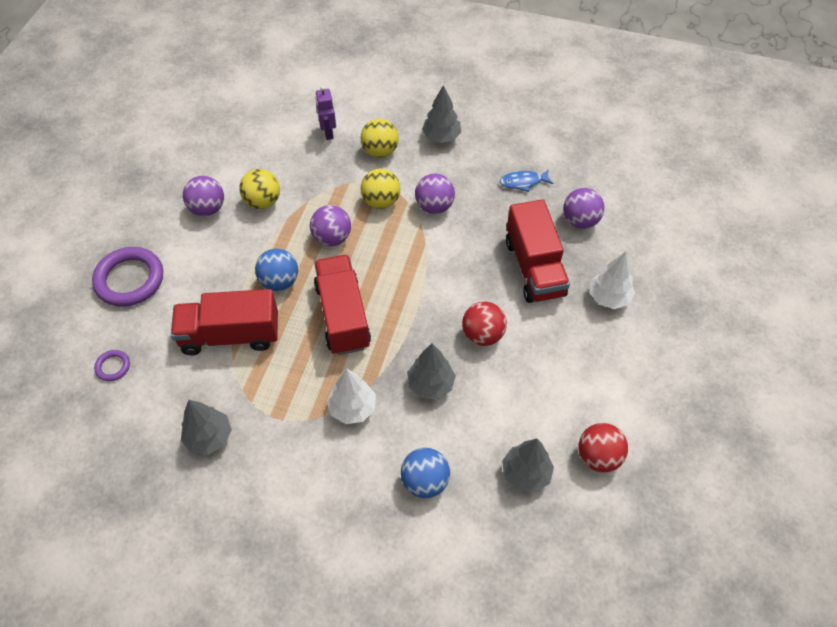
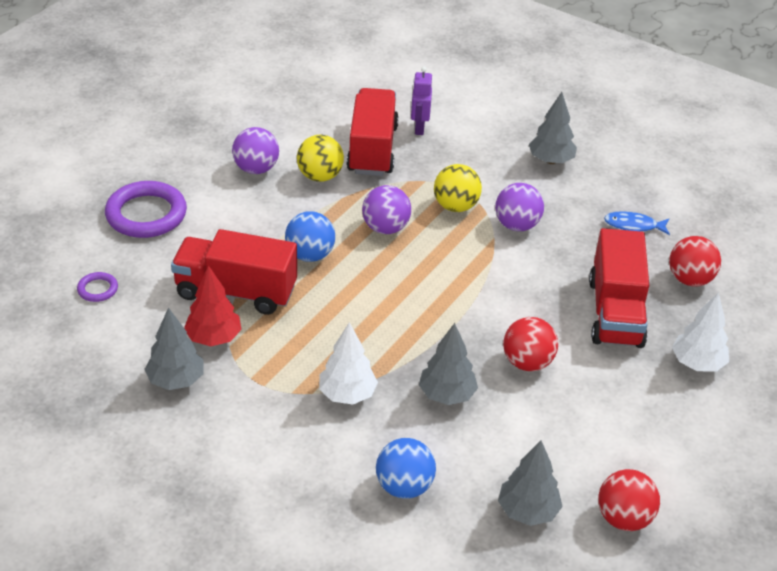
camera: 15 degrees right, 15 degrees down
(227, 386) = (214, 338): none -> red tree
(342, 316) = (369, 304): red truck -> red truck (372, 149)
(380, 151) = (473, 158): yellow ball -> none
(580, 221) = (690, 279): purple ball -> red ball

